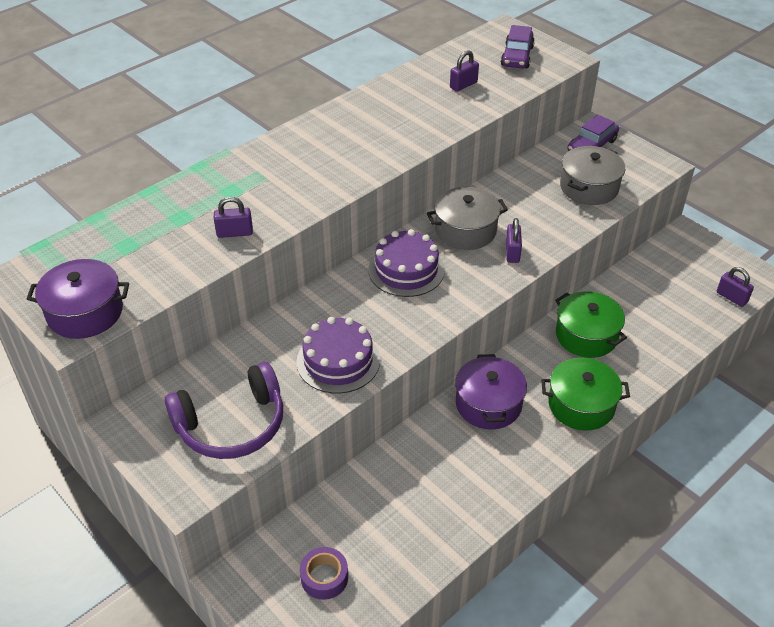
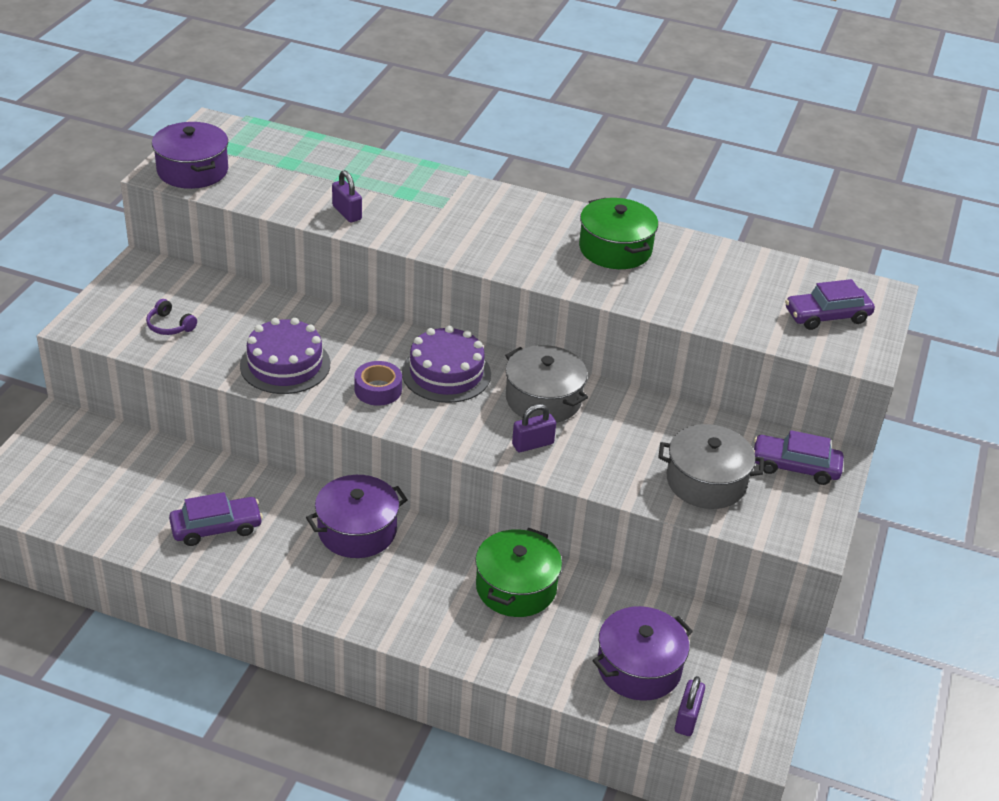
camera: 60 degrees right, 5 degrees down
(232, 424) = (170, 326): purple headphones -> purple headphones, size x0.43
(324, 577) = (83, 476): purple tape -> purple tape (378, 390)
(442, 494) = (216, 528): none -> purple car
(463, 85) = (723, 289): purple padlock -> none
(581, 405) = (400, 607): green pot -> green pot (615, 249)
(682, 303) = (639, 667): none -> purple pot

